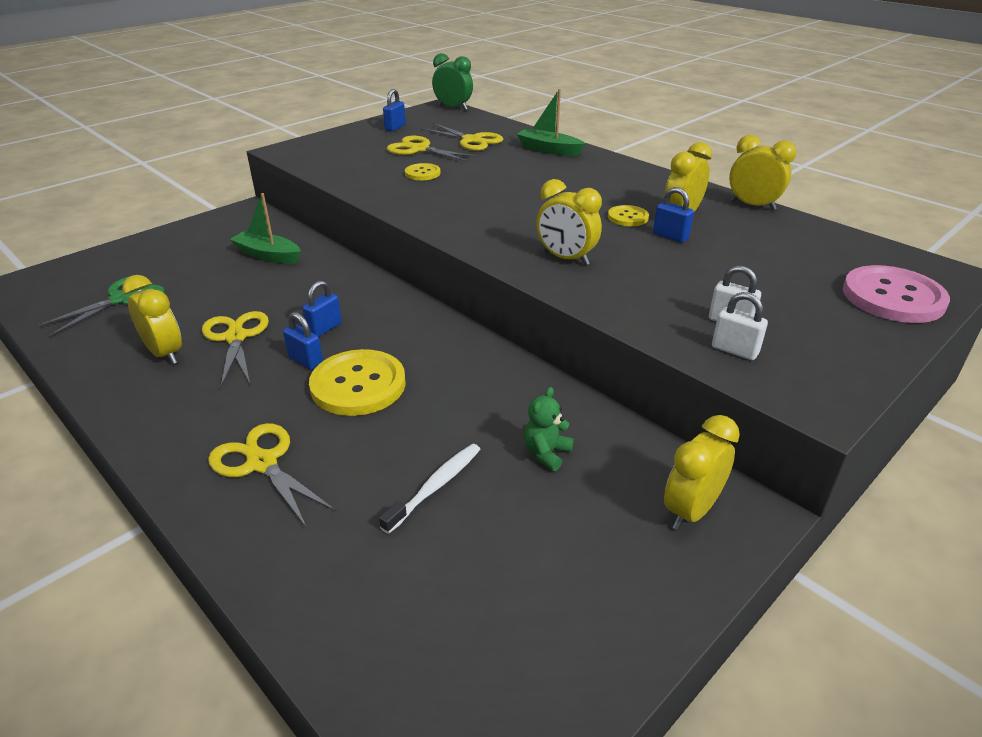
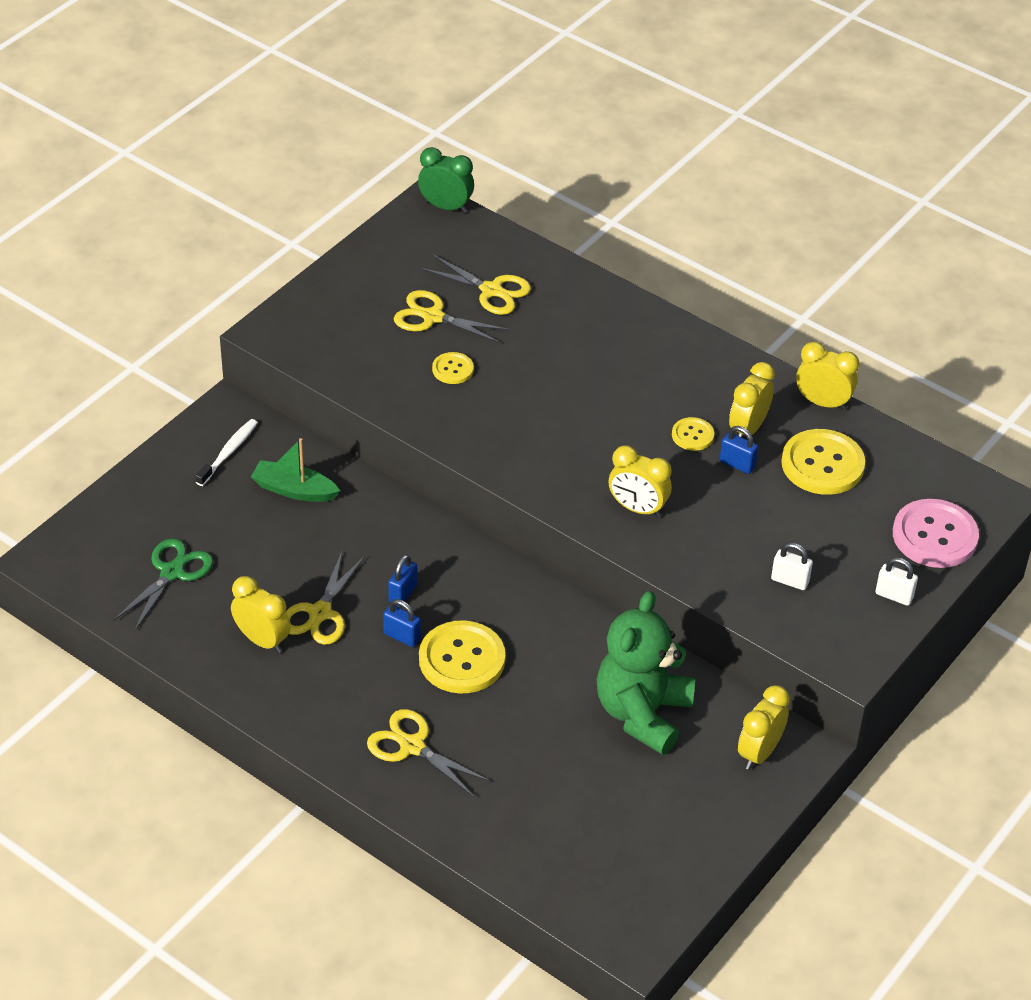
camera: 10 degrees left, 10 degrees up
(236, 337) = (320, 613): yellow scissors -> yellow scissors turned 135 degrees counterclockwise
(395, 127) = (385, 266): blue padlock -> none
(435, 487) = (559, 753): white toothbrush -> white toothbrush (228, 453)
(546, 453) = (642, 713): green teddy bear -> green teddy bear, size x2.48
(549, 149) = (590, 305): green boat -> none
(734, 350) = (791, 614): white padlock -> white padlock (894, 596)
(757, 241) = (822, 464): none -> yellow button

